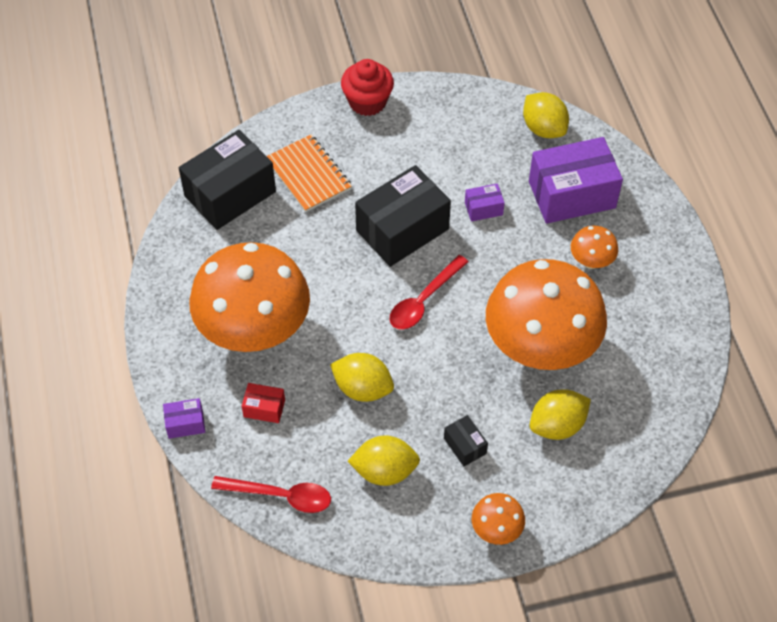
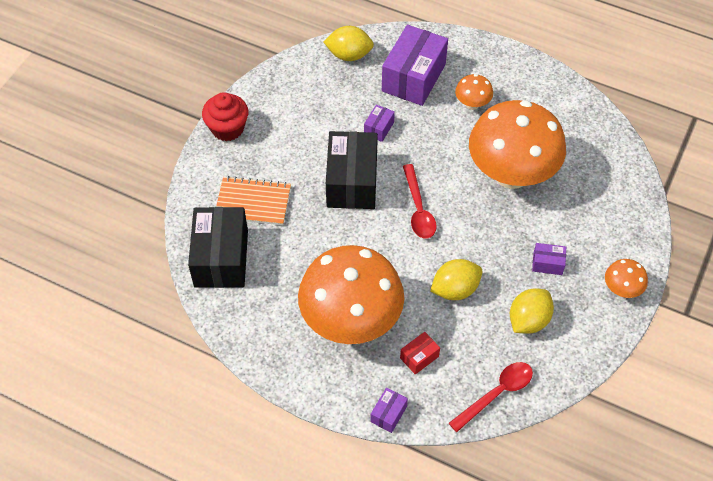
camera: 50 degrees left, 0 degrees up
(465, 446) = (547, 264): black box -> purple box
(557, 425) = (574, 206): yellow lemon -> none

